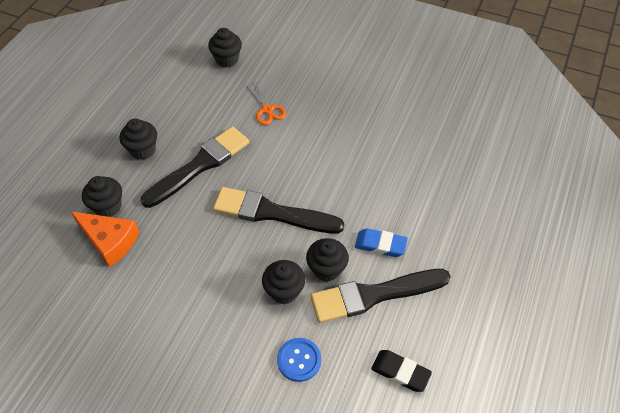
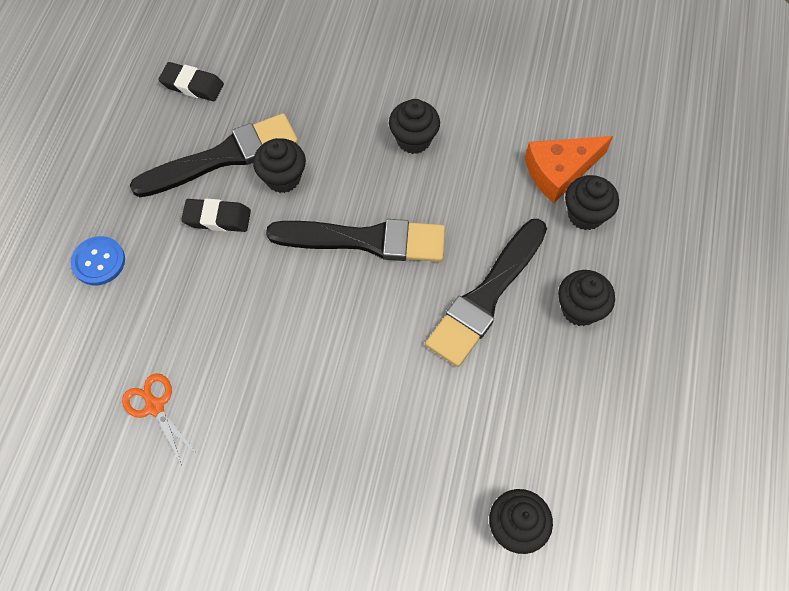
camera: 170 degrees right, 10 degrees up
(110, 241) = (560, 171): orange cheese -> orange cheese turned 45 degrees counterclockwise
(267, 110) = (413, 418): orange scissors -> orange scissors (155, 407)
(284, 291) = (330, 146): black cupcake -> black cupcake (413, 139)
(299, 360) = (300, 81): blue button -> blue button (99, 262)
(380, 245) = (217, 218): blue eraser -> black eraser

